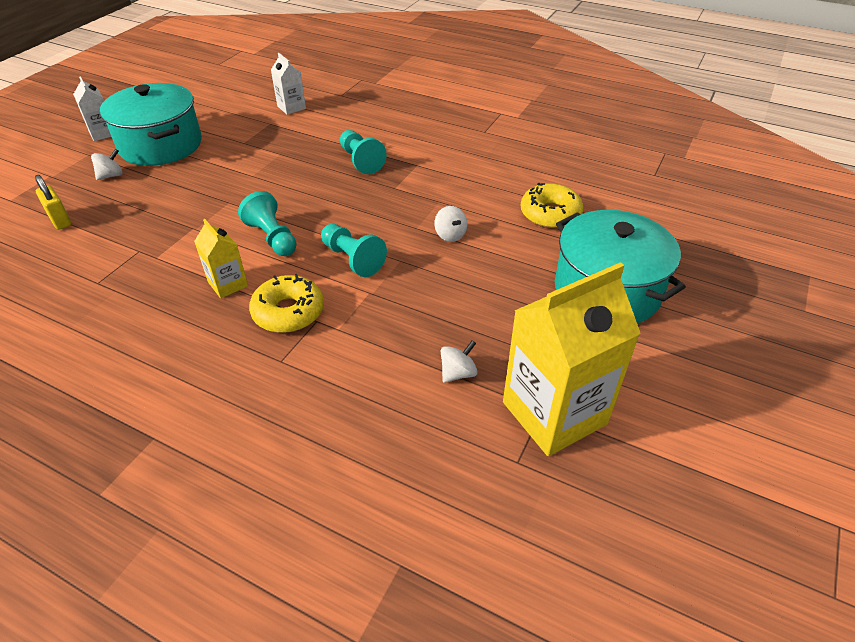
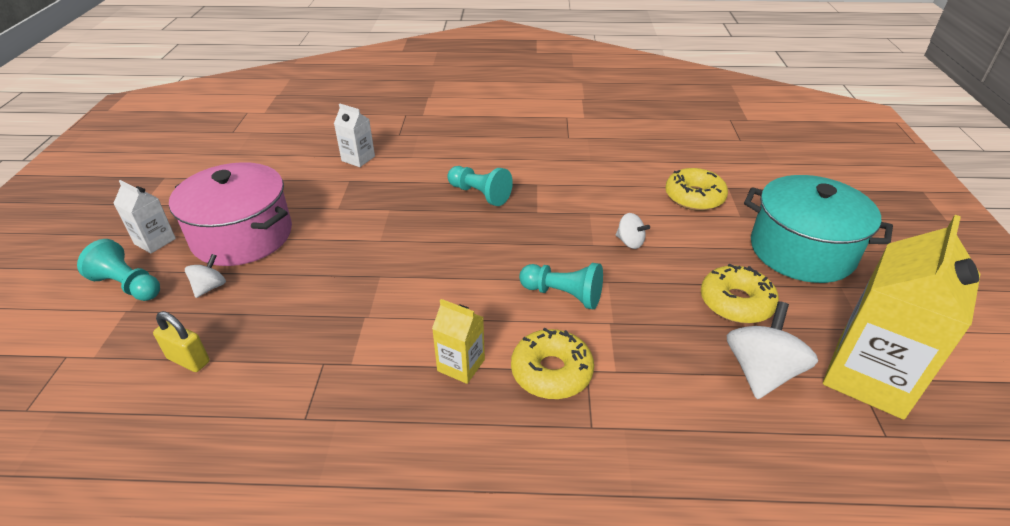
camera: 25 degrees left, 5 degrees down
(161, 145) = (242, 236): turquoise pot -> pink pot
(272, 237) = (462, 299): turquoise pawn -> turquoise pawn (128, 285)
(458, 373) = (761, 372): white spinning top -> white spinning top, size x1.85
(494, 312) = (736, 302): none -> yellow donut

